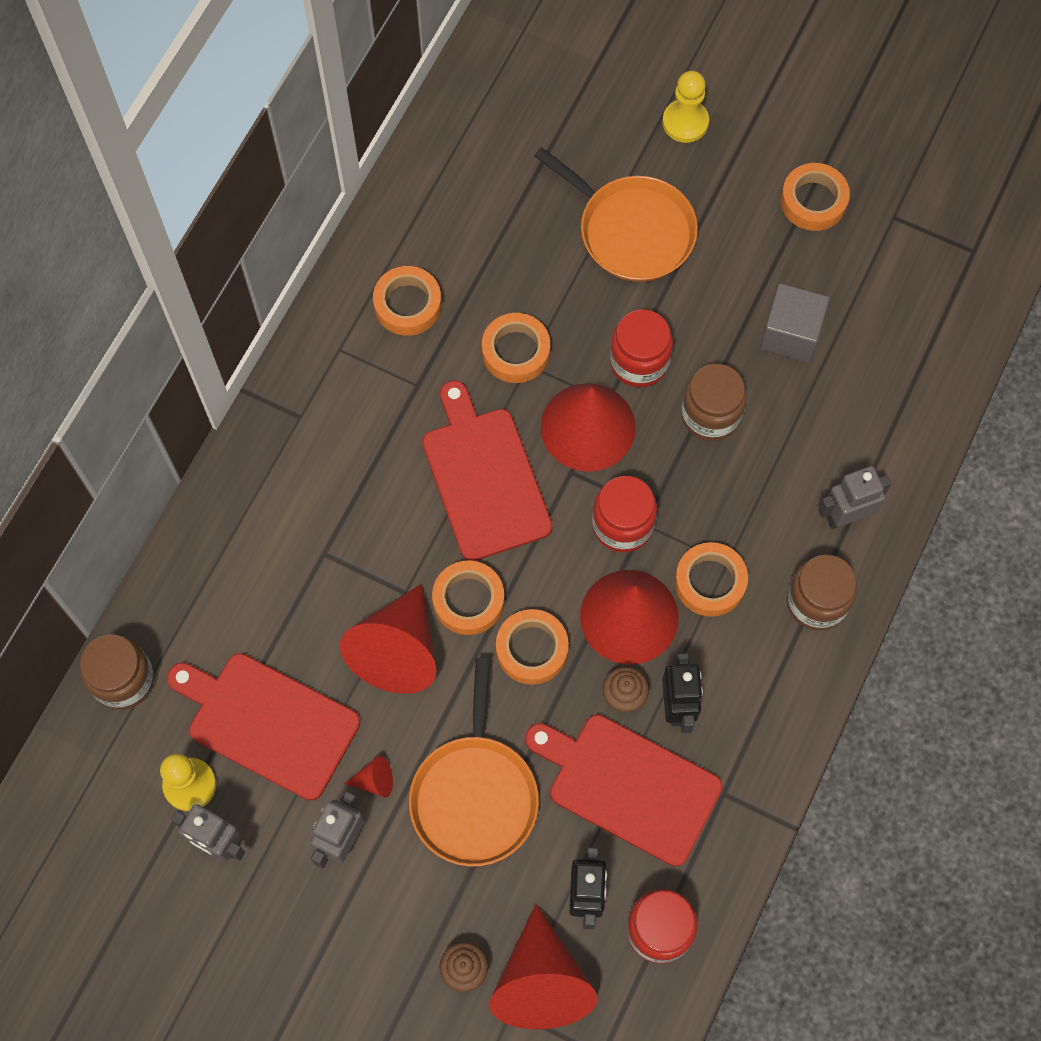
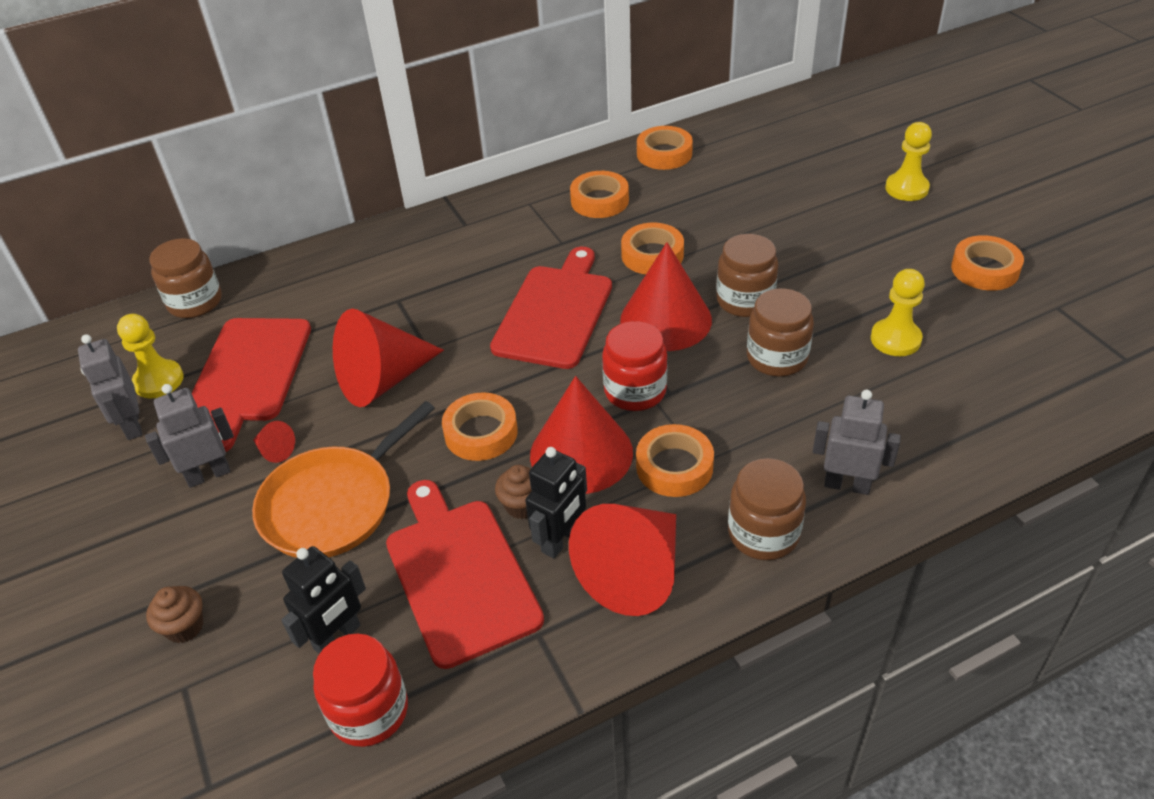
camera: 40 degrees right, 25 degrees down
(268, 723) = (249, 374): red cutting board -> red cutting board turned 150 degrees counterclockwise
(468, 600) = (466, 377): orange tape -> orange tape (664, 154)
(541, 982) = (229, 682): red cone -> red cone (634, 572)
(631, 230) = (808, 227): orange pan -> none
(639, 362) = (745, 300): red jar -> brown jar
(790, 334) = (895, 339): grey cube -> yellow pawn

